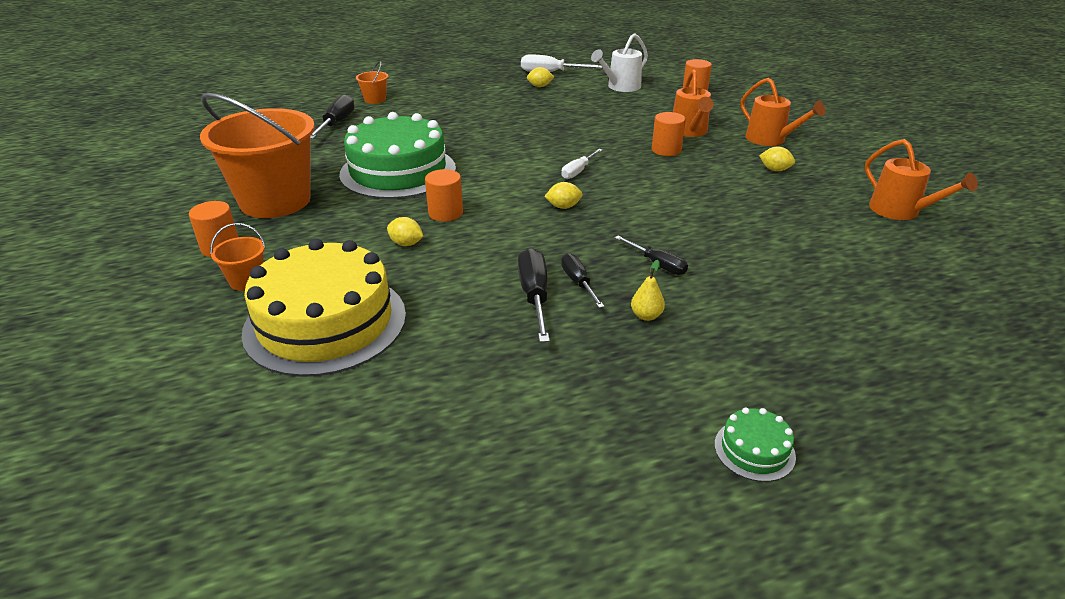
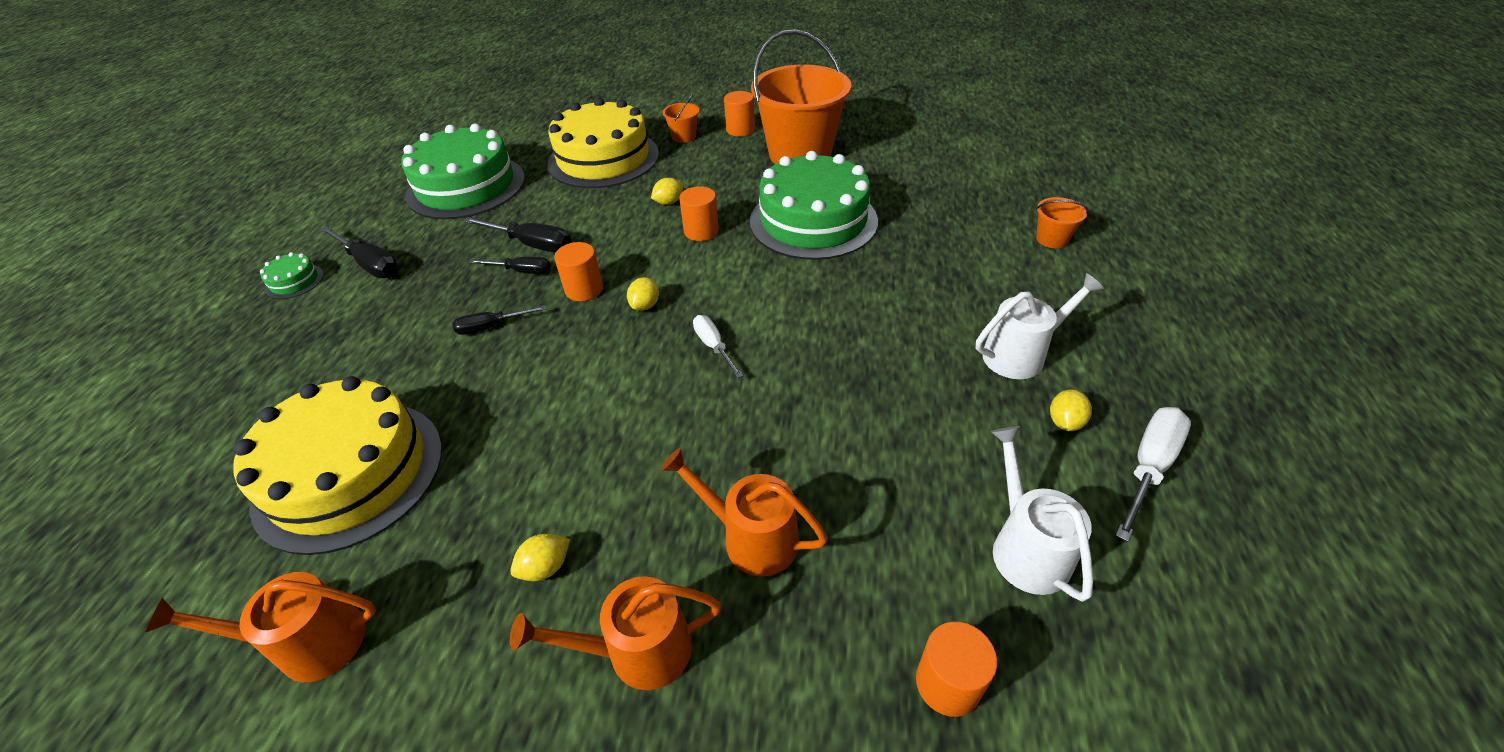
camera: 120 degrees right, 10 degrees up
(336, 123) = (974, 202): black screwdriver -> black screwdriver (370, 264)
(454, 417) = (466, 186): none -> green cake
(499, 97) = (1020, 354): none -> white watering can
(646, 316) = (444, 290): yellow pear -> none
(666, 150) = (707, 465): orange cylinder -> orange cylinder (584, 289)
(833, 254) = (349, 473): none -> yellow cake

